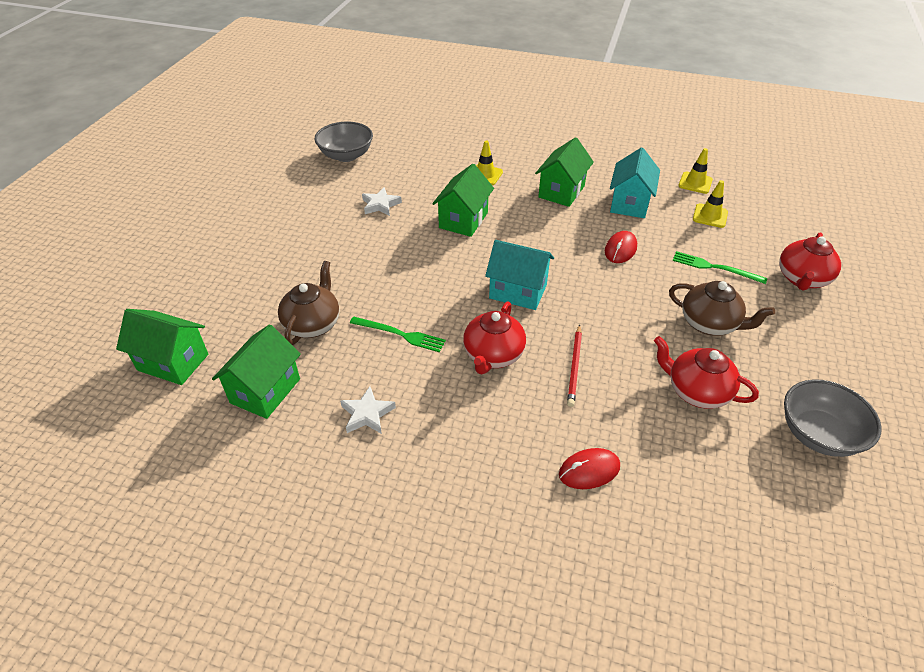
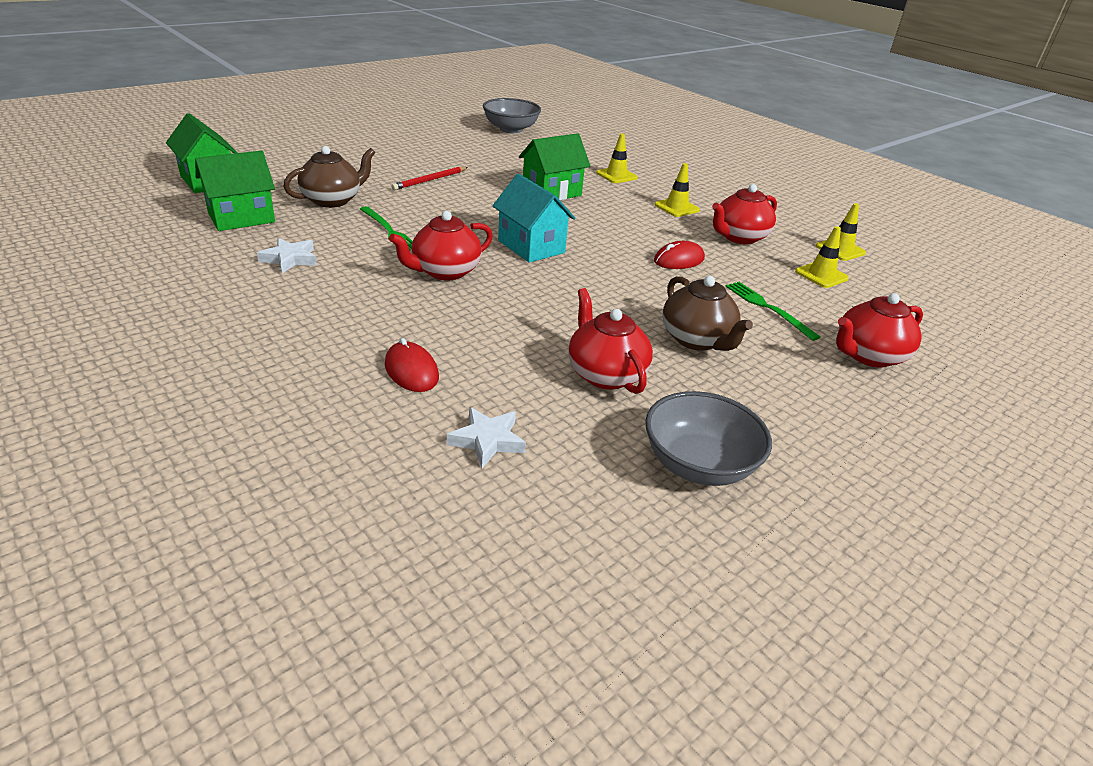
camera: 30 degrees right, 10 degrees down
(380, 205) = (494, 161): white star -> white star (487, 440)
(561, 191) = (676, 207): green house -> yellow traffic cone
(574, 367) = (507, 308): red pencil -> red pencil (430, 180)
(589, 470) = (411, 371): red mouse -> red mouse turned 45 degrees clockwise
(629, 203) = (739, 237): turquoise house -> red teapot

